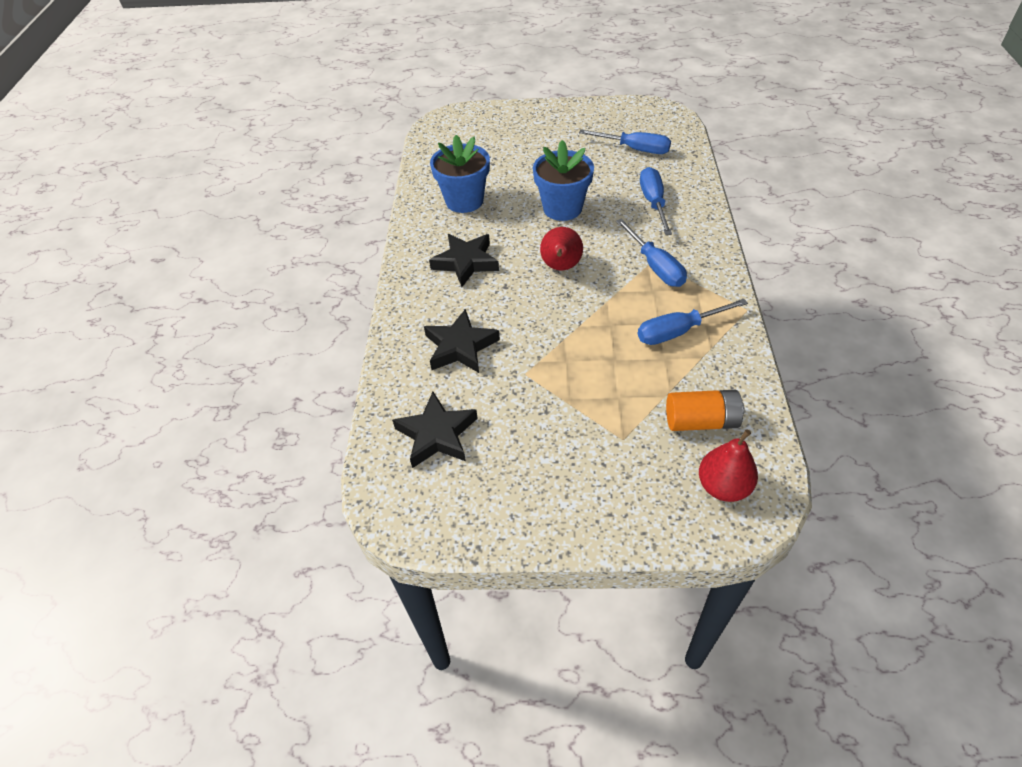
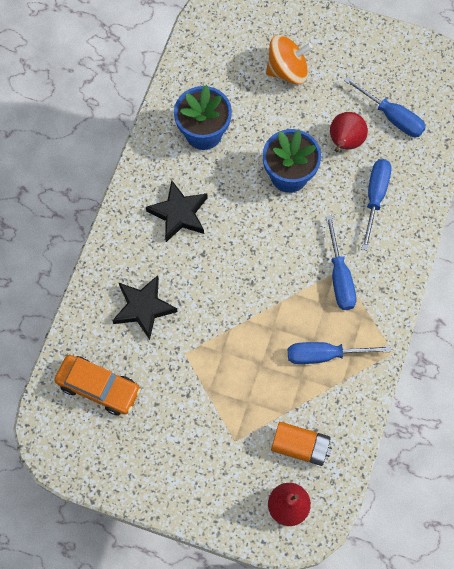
camera: 15 degrees right, 20 degrees up
(437, 434) = (98, 387): black star -> orange car
(523, 144) = (287, 70): none -> orange spinning top
(561, 267) = (258, 249): red pear -> red pear (345, 142)

